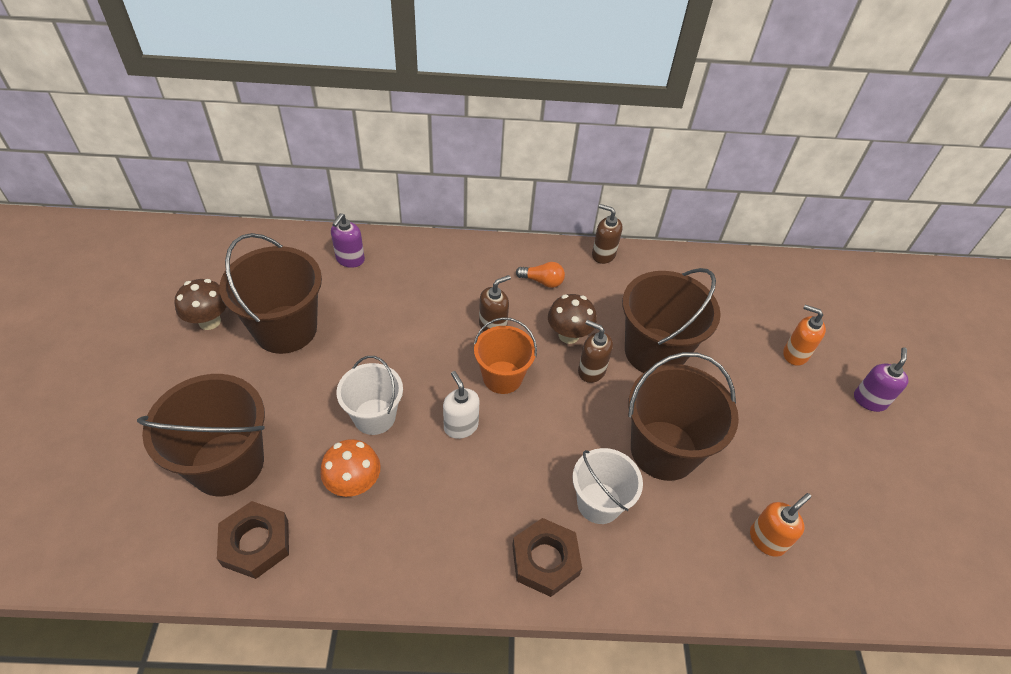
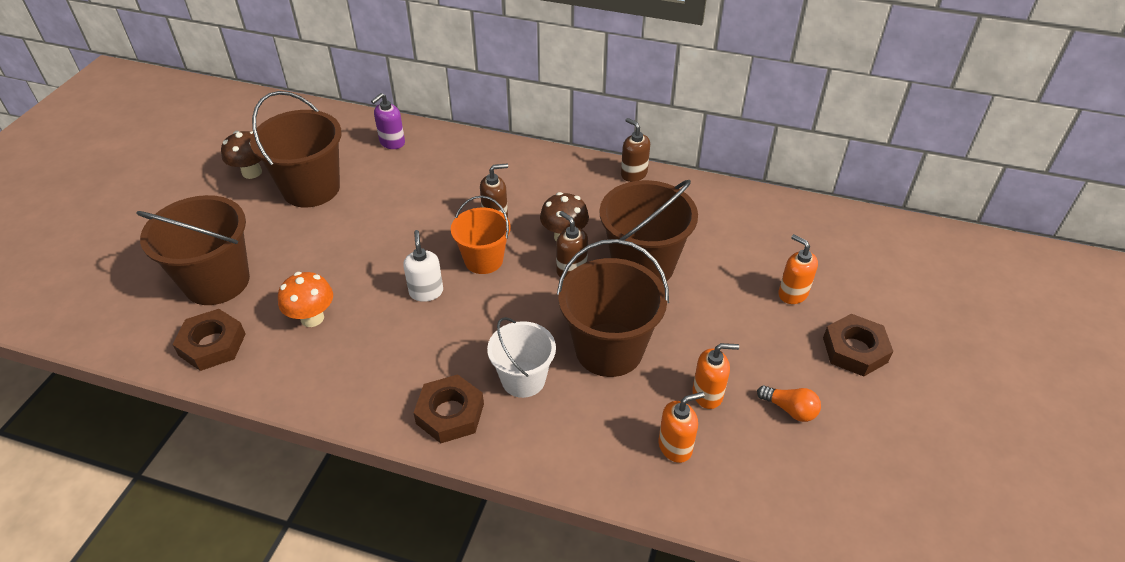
camera: 20 degrees right, 5 degrees down
(374, 416) = (354, 270): white bucket -> none
(542, 281) = (561, 187): orange light bulb -> orange light bulb (790, 409)
(770, 476) = (707, 394): none -> orange soap dispenser
(869, 400) = (854, 350): purple soap dispenser -> brown nut

